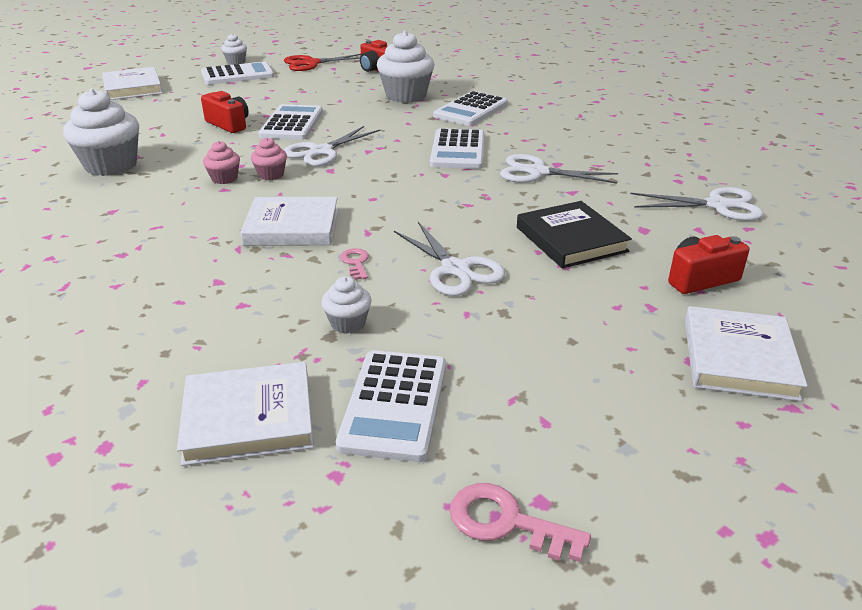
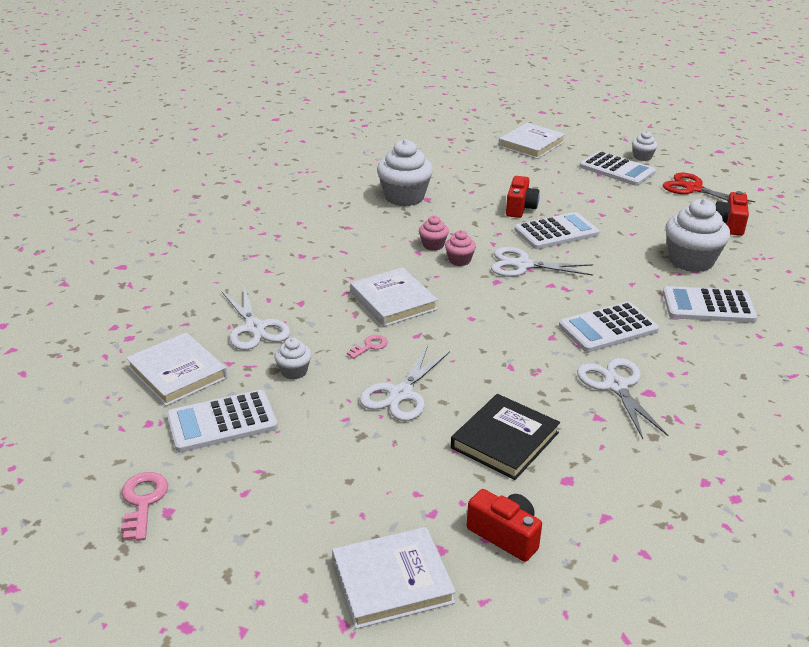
camera: 60 degrees right, 0 degrees up
(717, 205) = (675, 522): white scissors -> white scissors (255, 328)

